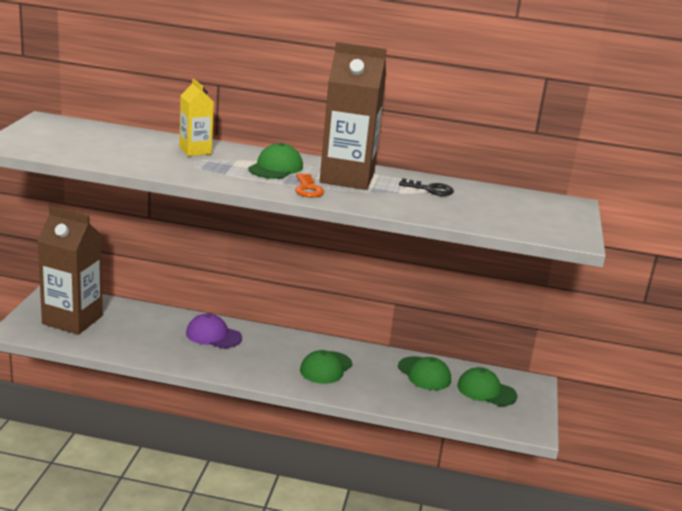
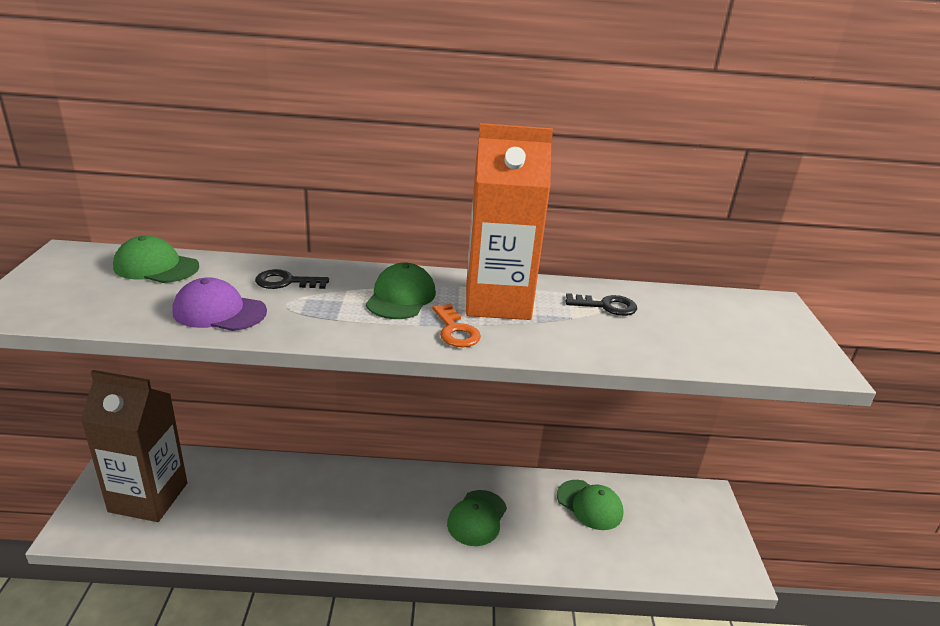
camera: 10 degrees left, 5 degrees up
(195, 151) = (286, 282): yellow carton -> black key
(213, 335) = (331, 490): purple cap -> purple cap (219, 311)
(347, 178) = (497, 302): brown carton -> orange carton
(486, 391) = (665, 518): green cap -> green cap (156, 267)

